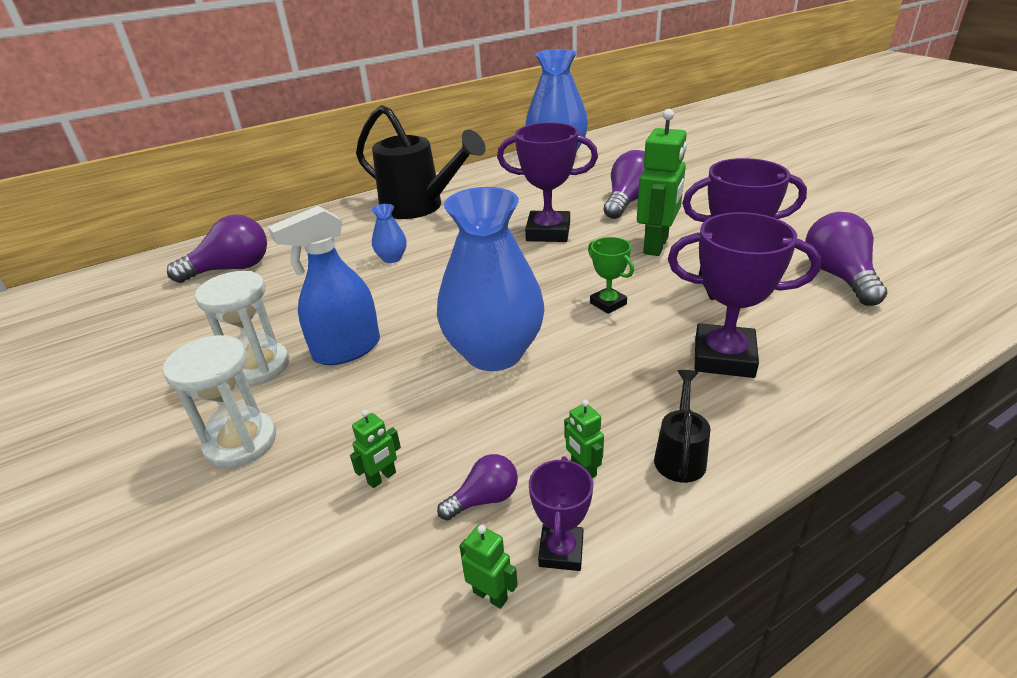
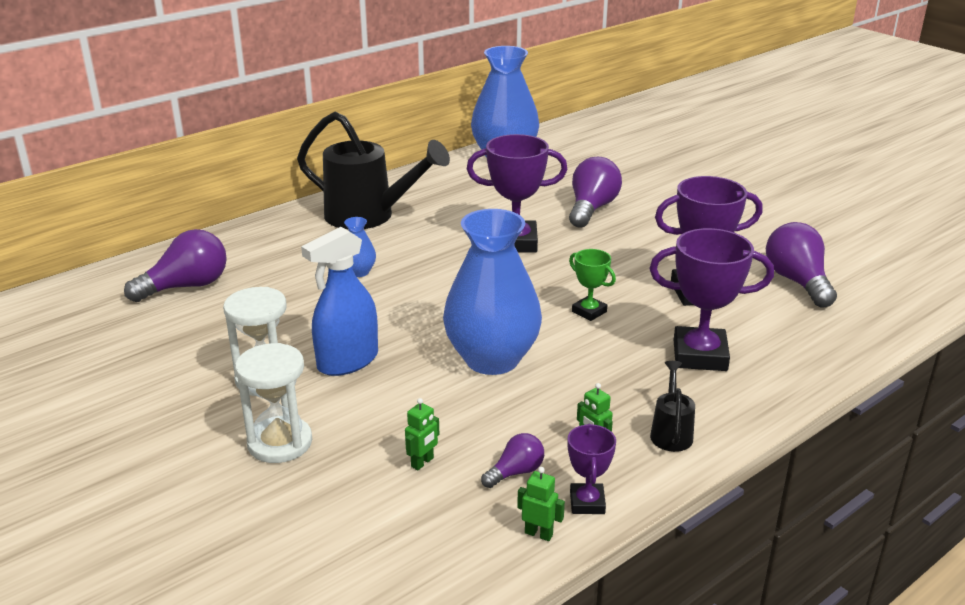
camera: 10 degrees left, 5 degrees down
(656, 246) = (626, 255): green robot -> none

